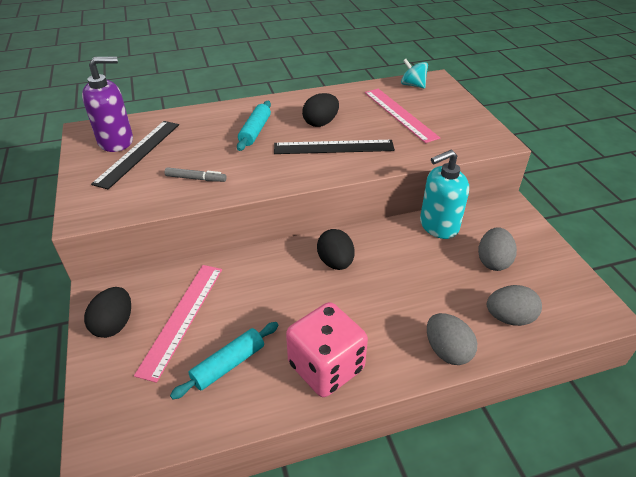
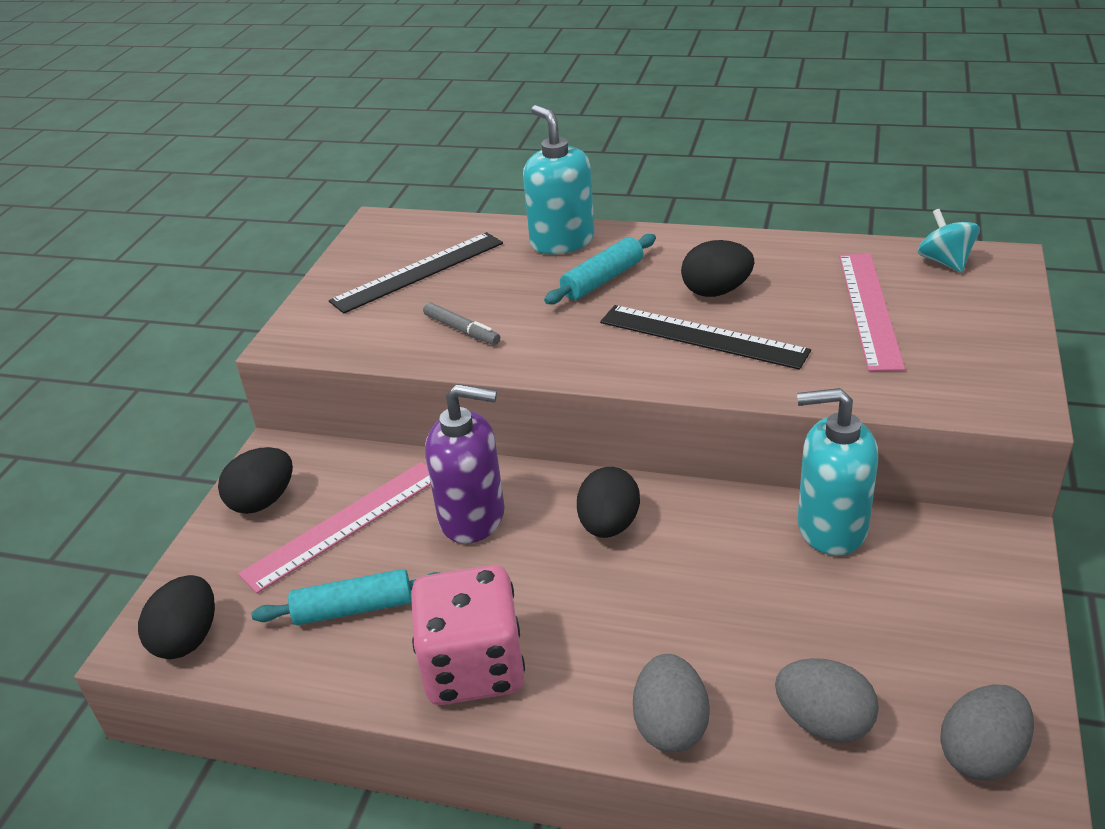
camera: 35 degrees right, 5 degrees down
(116, 141) = (404, 248): purple soap dispenser -> purple soap dispenser (473, 517)
(129, 432) = (187, 639): none -> black egg
(213, 116) = (562, 241): none -> turquoise soap dispenser
(493, 261) = (879, 621): grey egg -> grey egg (981, 755)

